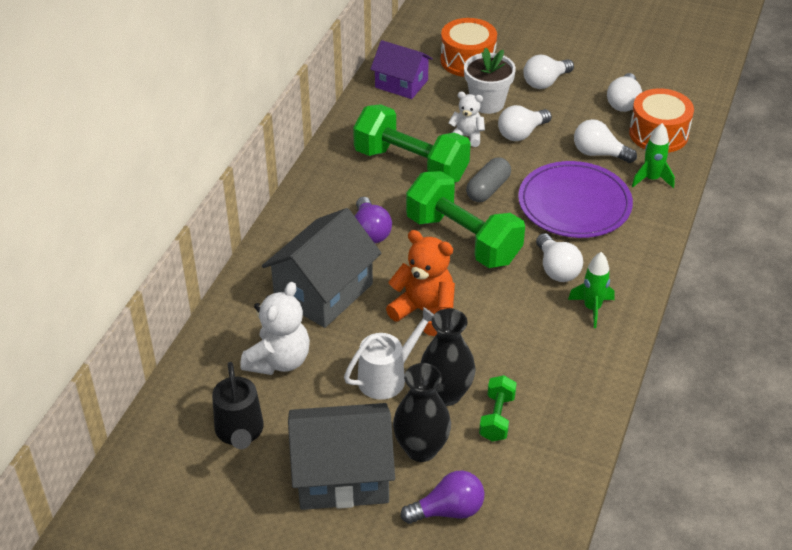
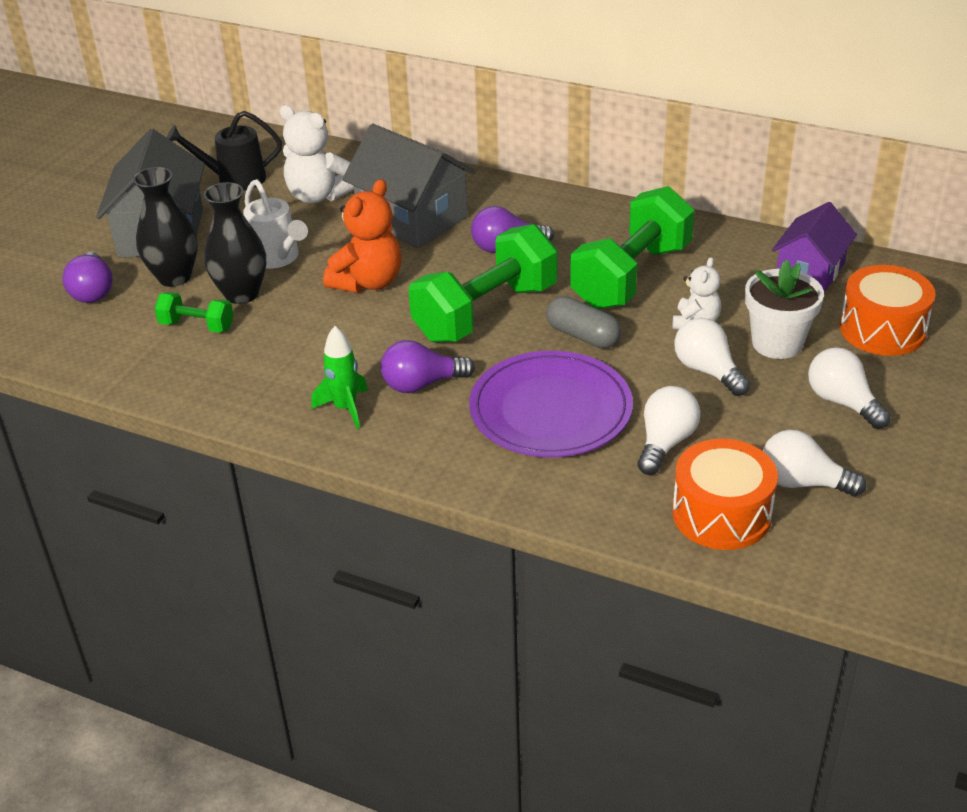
camera: 95 degrees right, 5 degrees down
(557, 269) = (422, 384): white light bulb -> purple light bulb
(651, 179) = (605, 492): green rocket -> none

